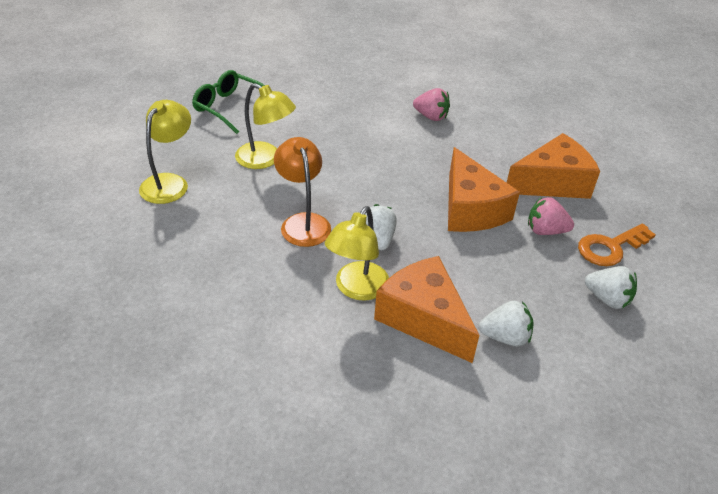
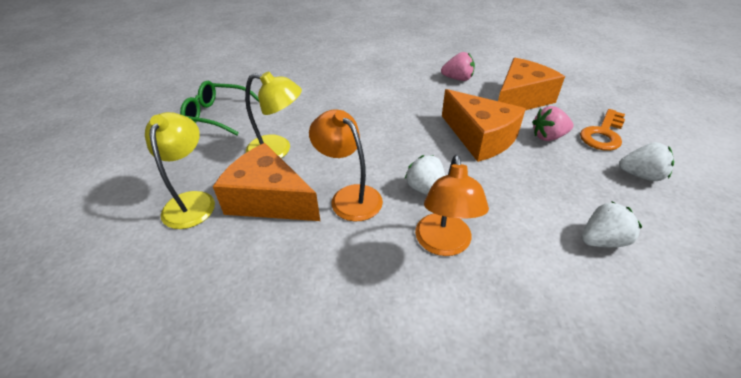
camera: 20 degrees left, 0 degrees up
(357, 289) = (443, 244): yellow lamp -> orange lamp
(423, 318) = (523, 250): orange cheese -> orange cheese (269, 199)
(431, 117) = (393, 77): pink strawberry -> pink strawberry (457, 79)

